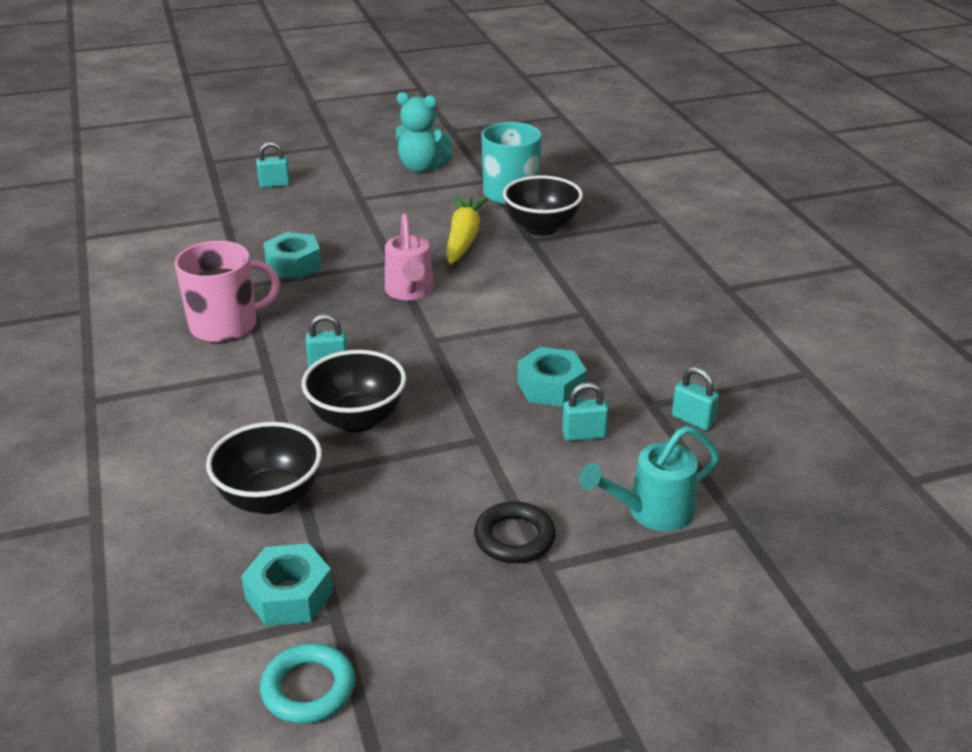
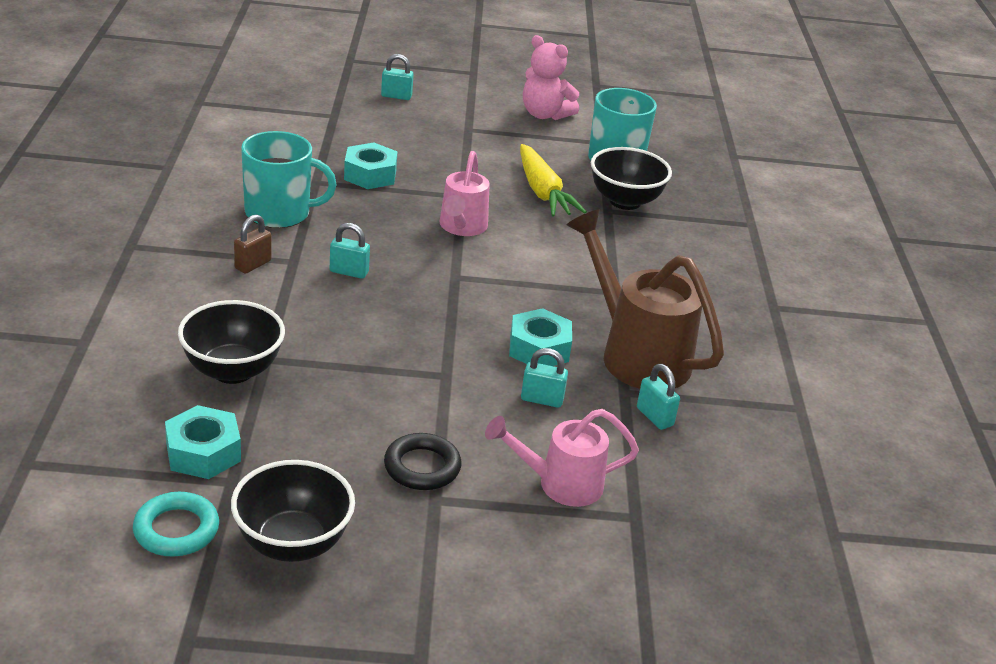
camera: 15 degrees right, 0 degrees up
(226, 325) = (279, 213): pink mug -> turquoise mug
(229, 384) = (253, 265): none -> brown padlock
(357, 419) = (346, 326): black bowl -> black bowl (293, 543)
(422, 168) = (544, 114): turquoise teddy bear -> pink teddy bear
(463, 239) = (542, 192): yellow carrot -> yellow carrot turned 135 degrees clockwise
(640, 366) = (636, 354): none -> brown watering can
(652, 512) = (560, 484): turquoise watering can -> pink watering can

